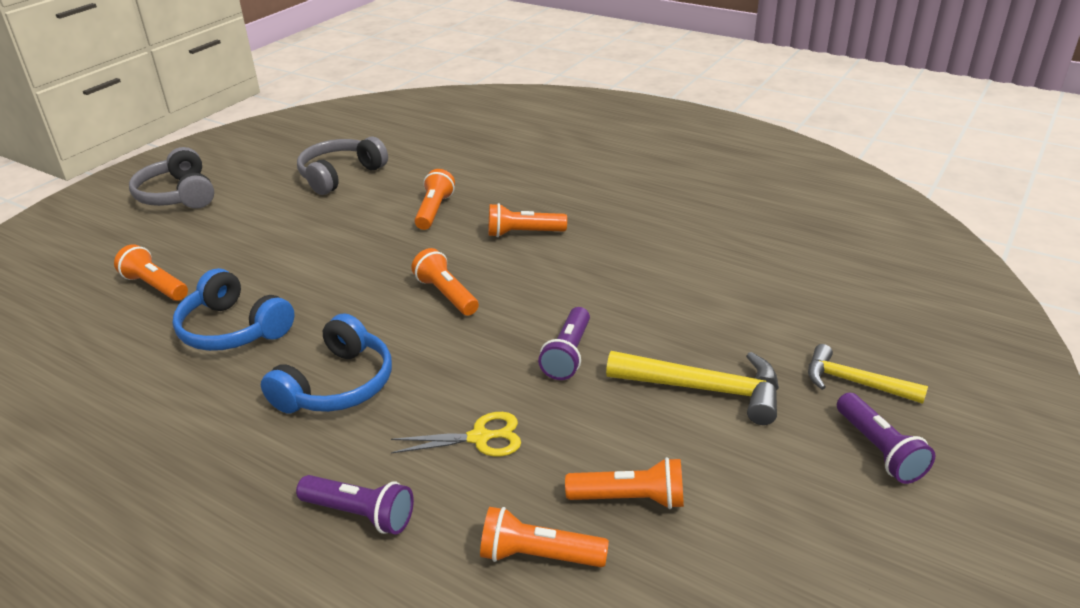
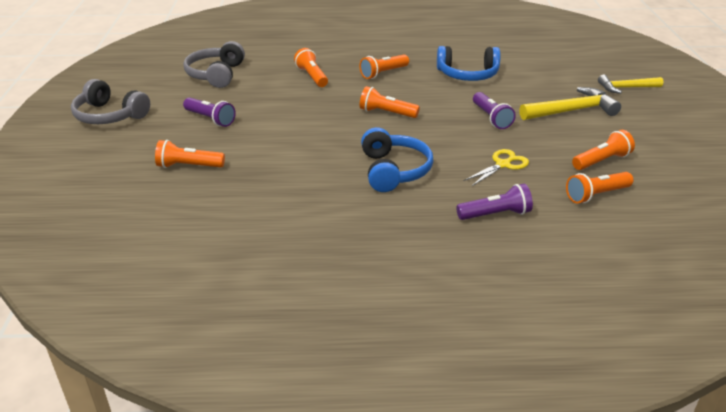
camera: 35 degrees left, 0 degrees up
(233, 329) = (285, 169): blue headphones -> blue headphones (467, 75)
(879, 450) = (667, 108): purple flashlight -> purple flashlight (210, 119)

